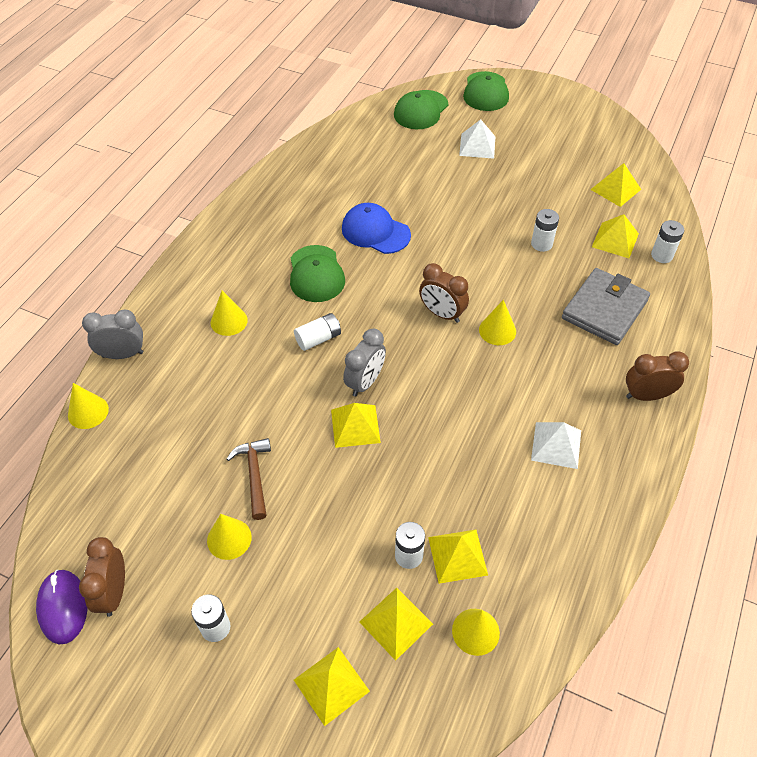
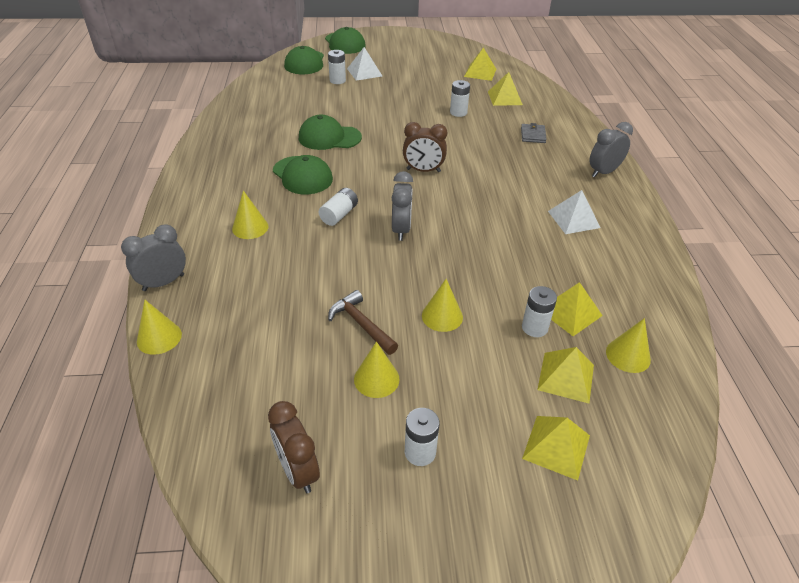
camera: 30 degrees left, 10 degrees down
(63, 607) = (252, 509): purple mouse -> none
(355, 426) = (418, 260): yellow pyramid -> none
(375, 232) = (329, 137): blue cap -> green cap
(497, 330) = (472, 168): yellow cone -> yellow cone (442, 316)
(604, 309) = (533, 135): grey wallet -> grey wallet, size x0.48
(646, 395) = (603, 172): brown clock -> grey clock
(662, 255) = (541, 98): white battery -> white battery (337, 80)

